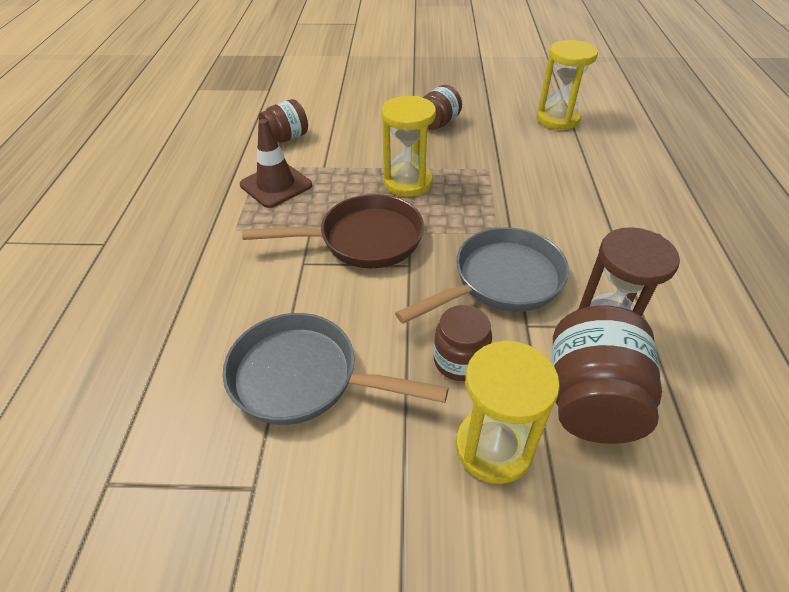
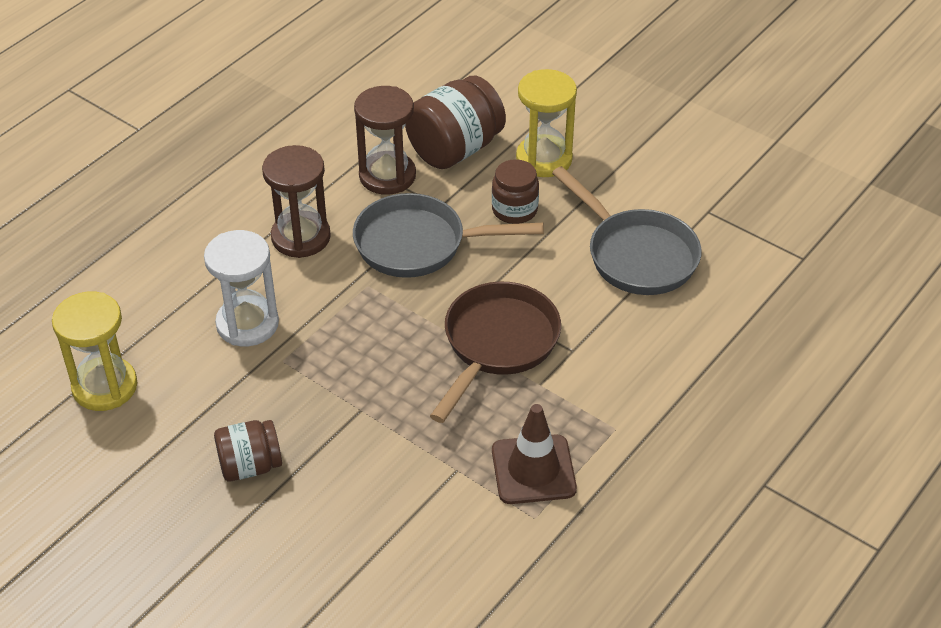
camera: 145 degrees left, 0 degrees up
(286, 138) = (463, 555): brown jar -> none
(363, 240) = (497, 345): brown pan -> brown pan turned 90 degrees clockwise
(408, 182) = (386, 390): yellow hourglass -> none
(536, 175) = (247, 324): none -> white hourglass
(588, 240) = (301, 237): none -> brown hourglass

